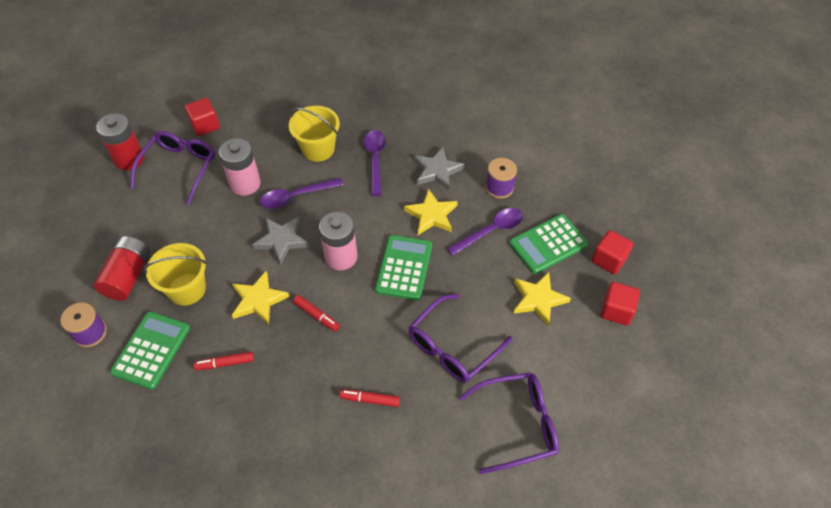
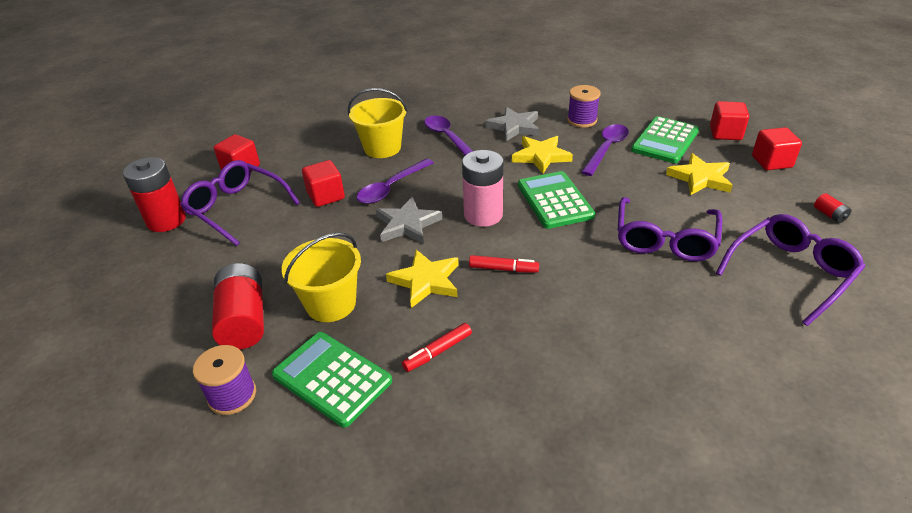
camera: 25 degrees left, 15 degrees down
(151, 350) = (332, 378): green calculator -> green calculator turned 45 degrees counterclockwise
(179, 168) = (236, 208): purple glasses -> purple glasses turned 45 degrees counterclockwise
(245, 184) = (326, 196): pink battery -> red cube
(370, 400) = (631, 315): red marker -> none
(606, 388) = (829, 215): none -> red battery

